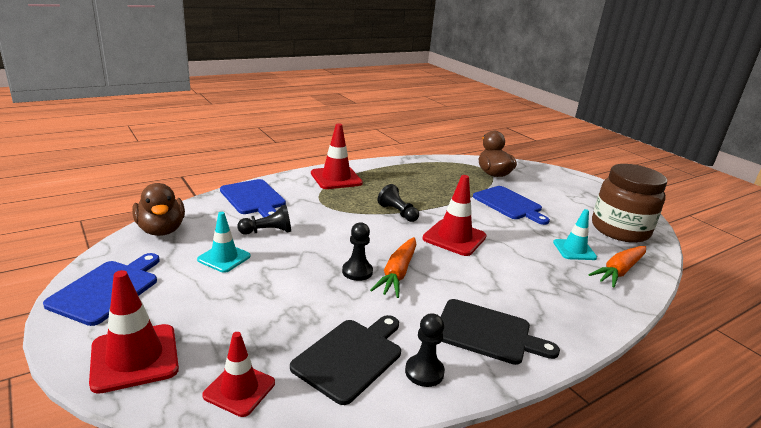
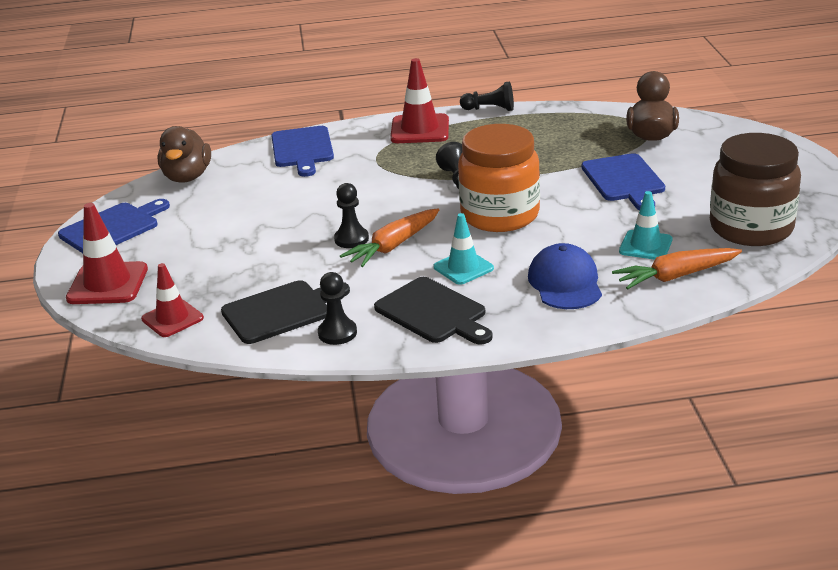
camera: 30 degrees right, 5 degrees up
(224, 258) = (229, 211): turquoise traffic cone -> turquoise traffic cone (463, 268)
(268, 231) = (291, 188): black pawn -> black pawn (490, 109)
(454, 238) = (500, 215): red traffic cone -> orange jar
(556, 288) = (565, 283): none -> blue cap

